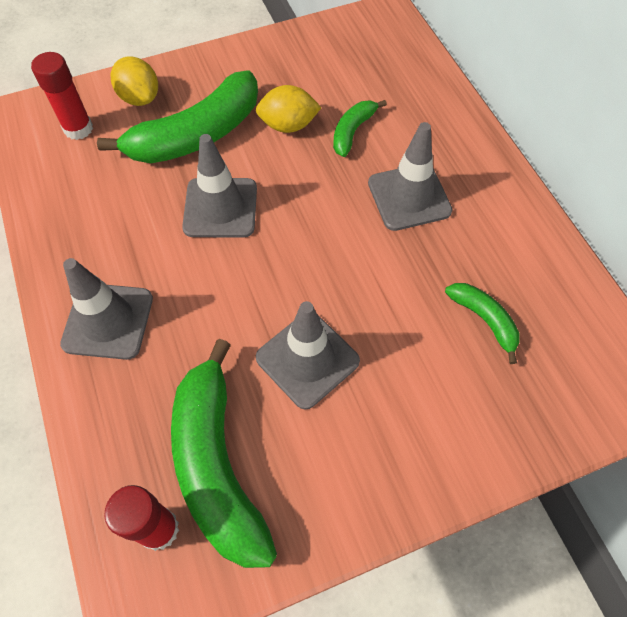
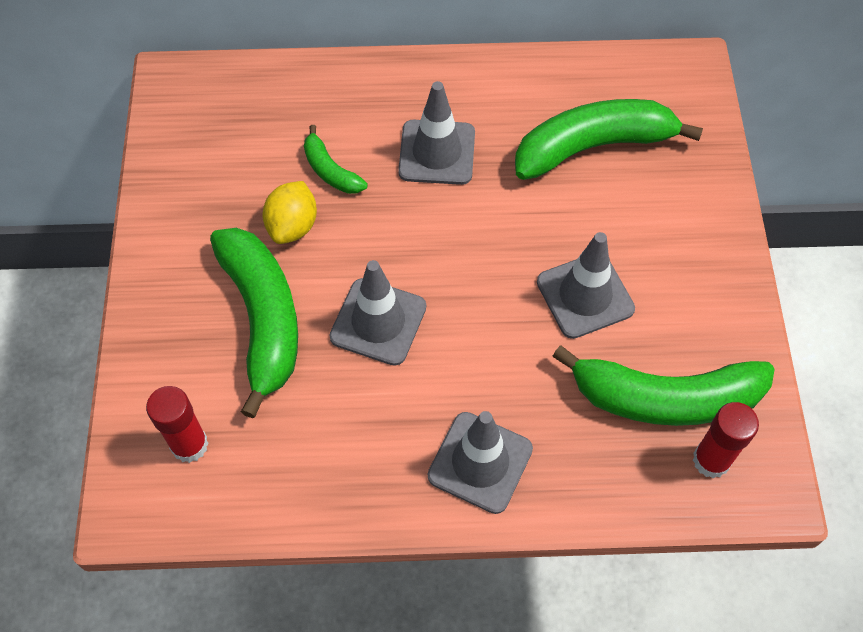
camera: 70 degrees left, 0 degrees up
(140, 98) = (172, 366): yellow lemon -> none
(484, 320) = (592, 147): green banana -> green banana, size x2.04

